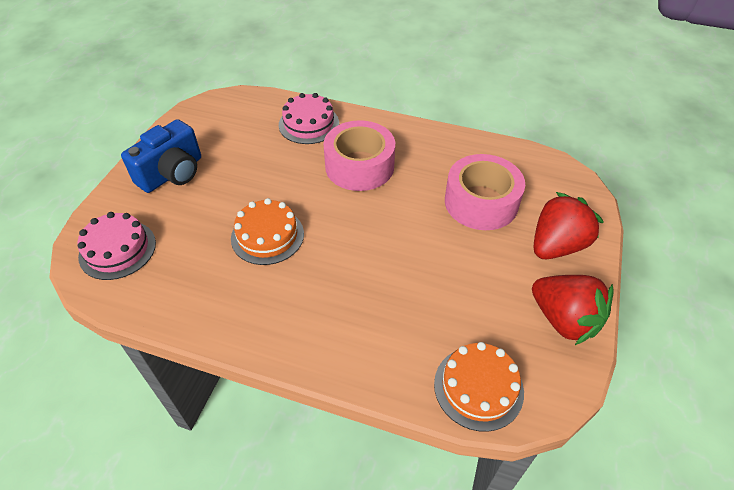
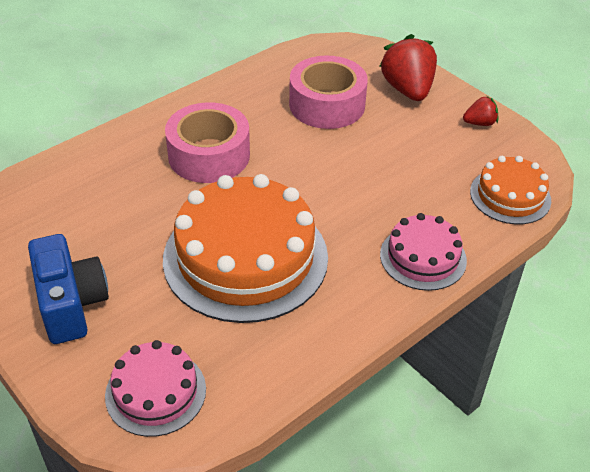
camera: 60 degrees left, 5 degrees down
(267, 236) = (245, 257): orange cake -> orange cake, size x1.90
(309, 124) = (106, 164): pink cake -> pink cake (423, 257)
(564, 320) = (479, 123): red strawberry -> red strawberry, size x0.51

